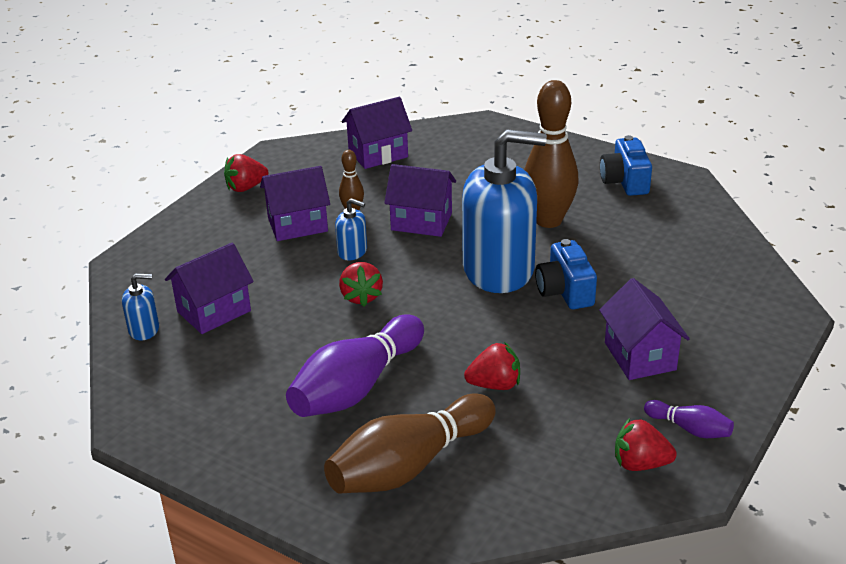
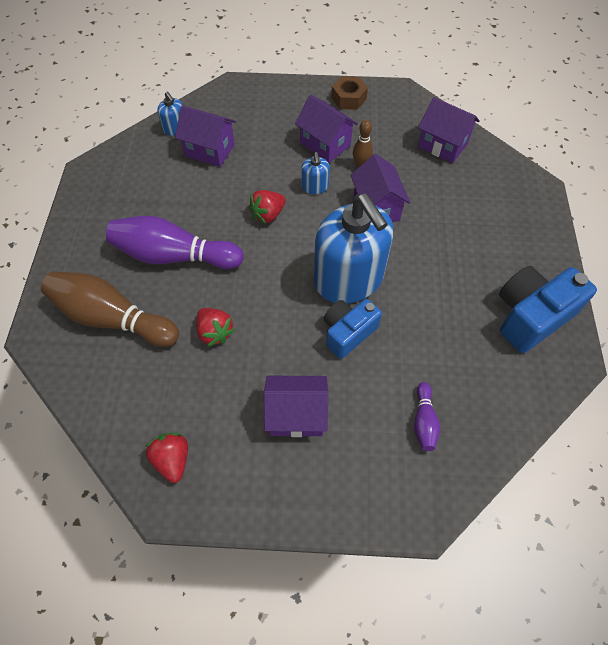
camera: 60 degrees right, 25 degrees up
(246, 187) = (348, 98): red strawberry -> brown nut
(548, 220) = (434, 285): brown bowling pin -> none
(625, 181) = (531, 316): blue camera -> blue camera, size x1.51
(640, 356) = (296, 415): purple house -> purple house turned 45 degrees clockwise
(690, 429) = (227, 481): purple bowling pin -> purple bowling pin (424, 421)

